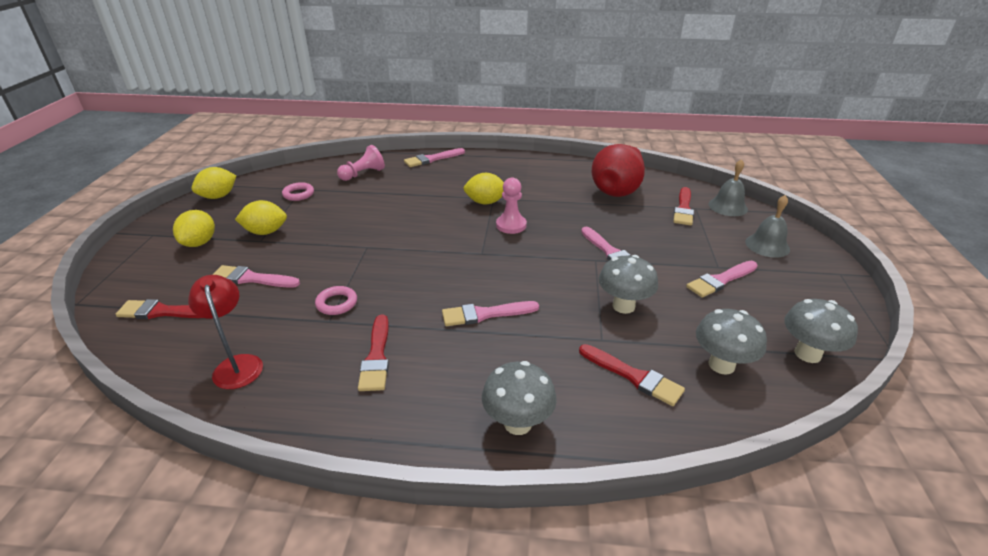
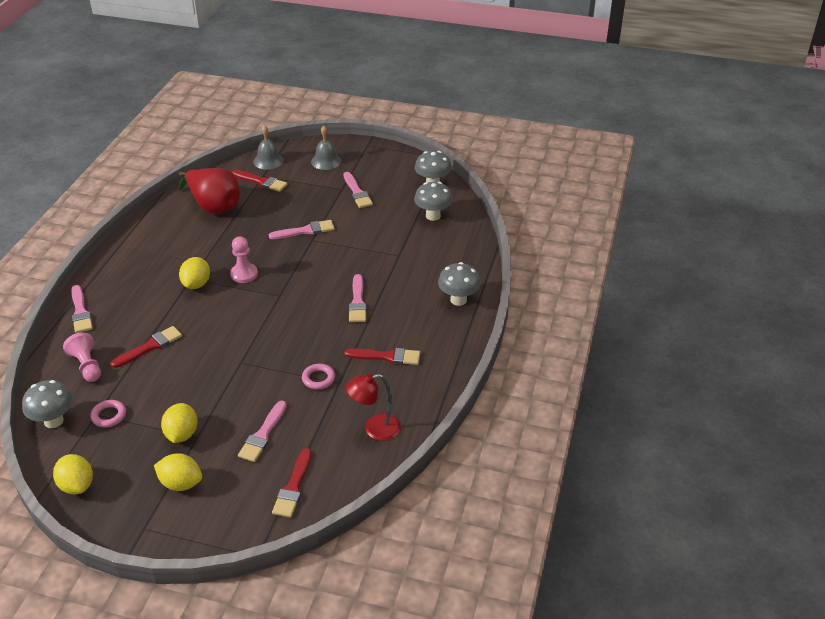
camera: 80 degrees left, 5 degrees up
(623, 306) = (369, 239): grey mushroom -> grey mushroom (53, 421)
(633, 376) = (433, 250): red brush -> red brush (150, 347)

